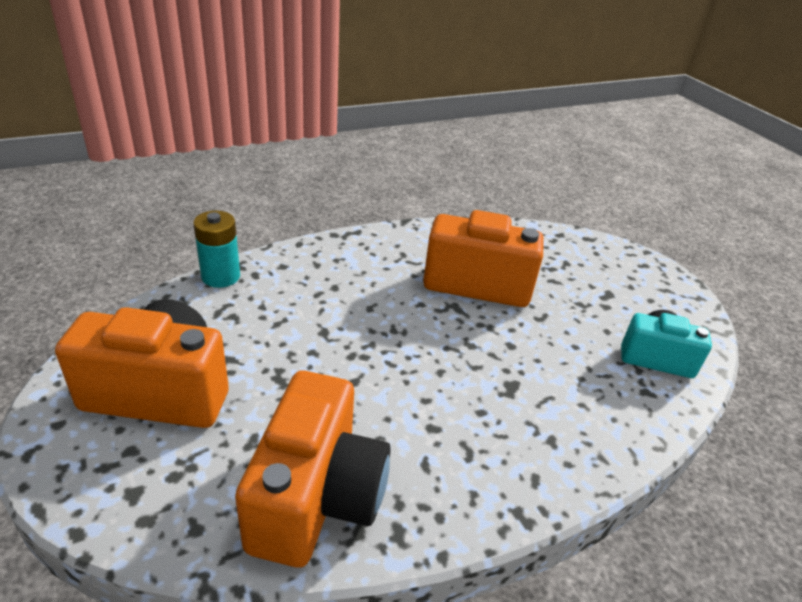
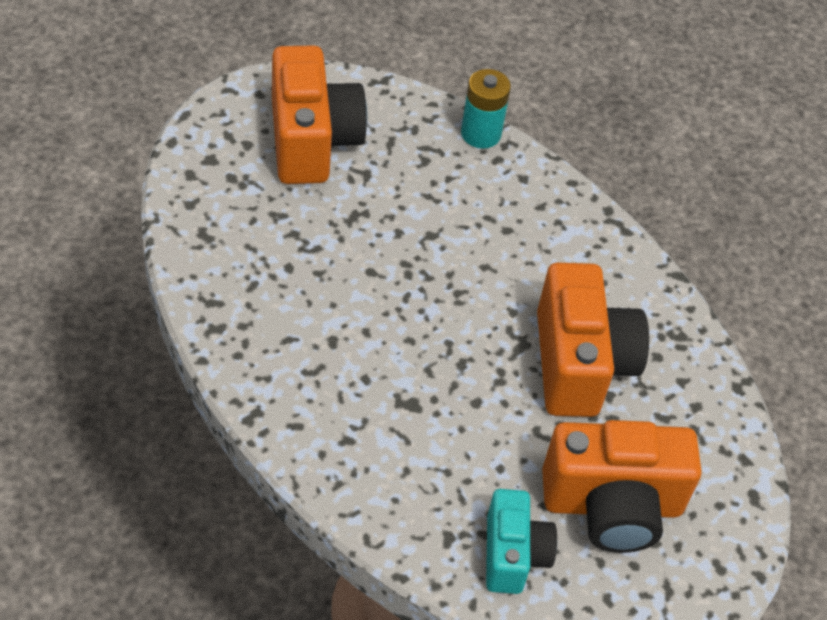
camera: 75 degrees right, 15 degrees up
(316, 497) = (234, 269): orange camera -> orange camera (612, 505)

